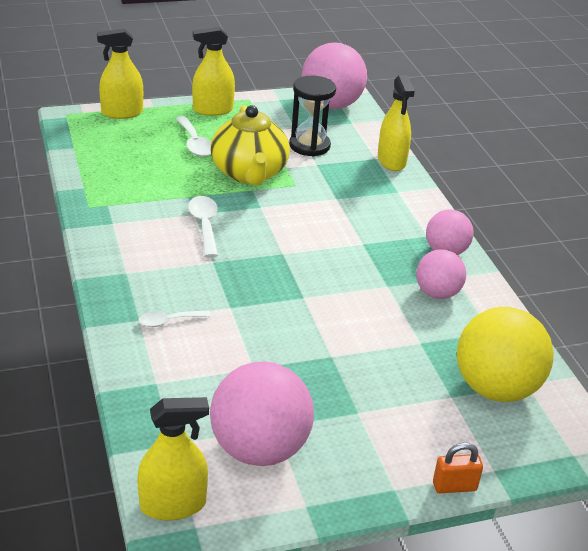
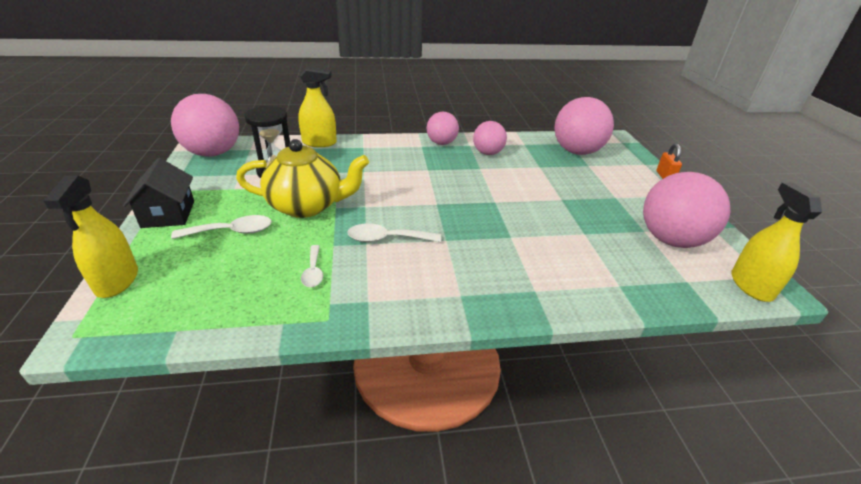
camera: 80 degrees left, 0 degrees up
(169, 321) = (535, 272): white spoon -> white spoon (313, 271)
(213, 110) = (168, 214): yellow spray bottle -> black house
(496, 388) = (576, 152): yellow ball -> pink ball

